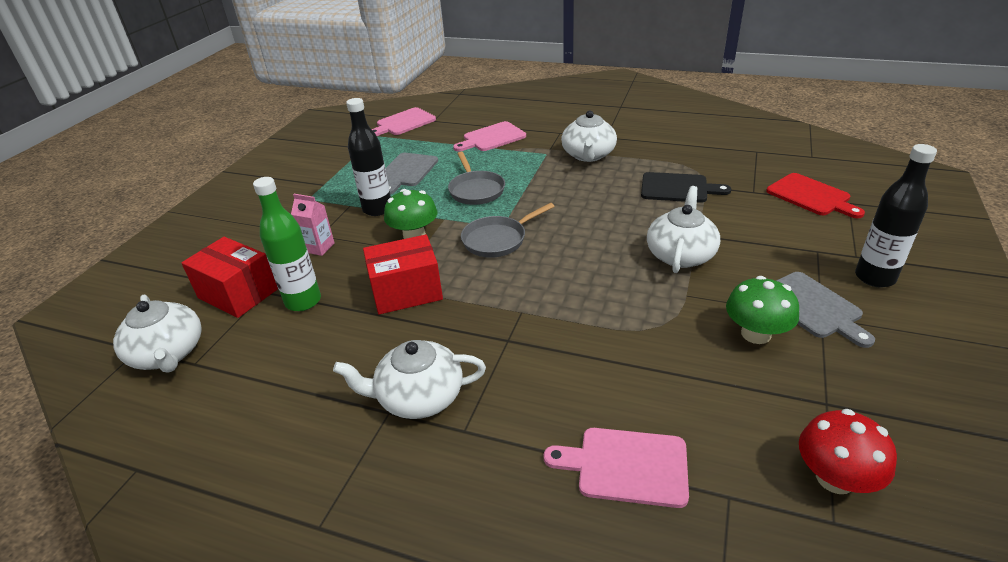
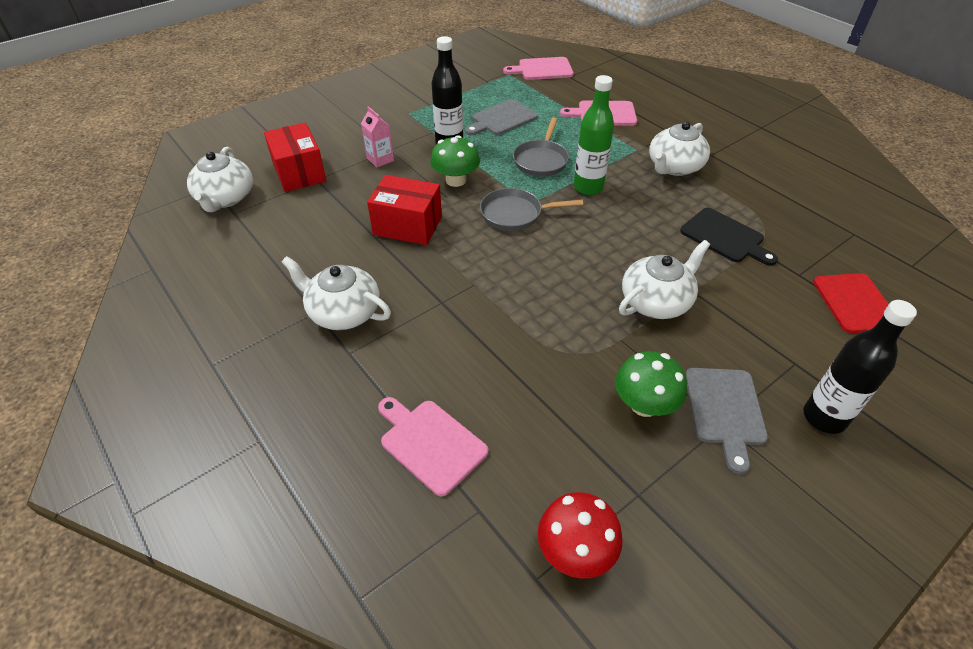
camera: 30 degrees right, 10 degrees up
(303, 301) = (334, 199): green bottle -> green bottle (588, 187)

